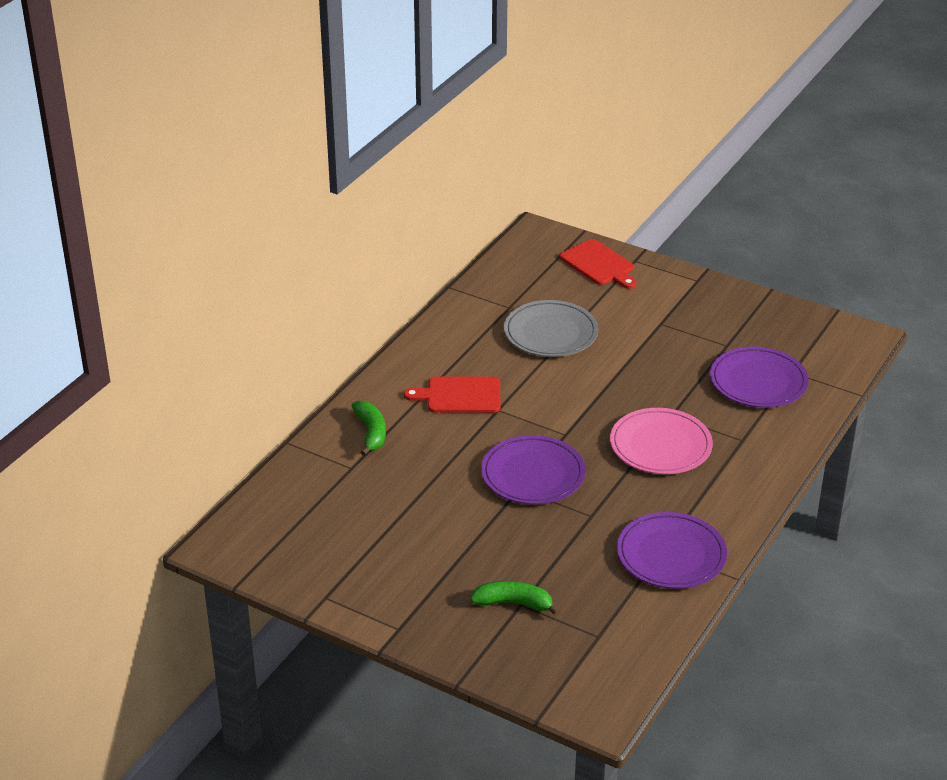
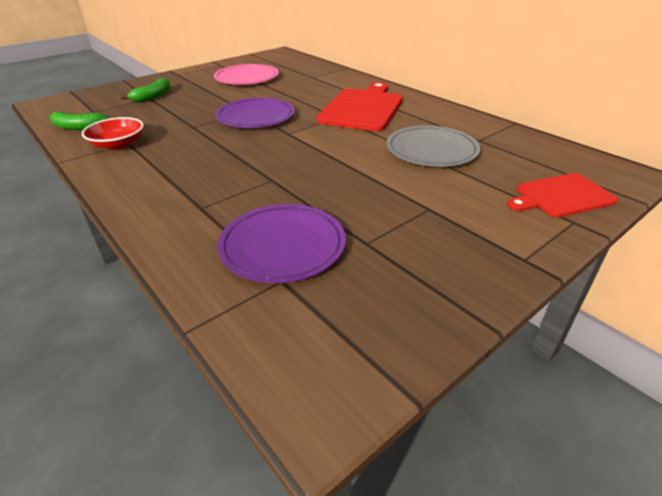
camera: 110 degrees right, 0 degrees up
(371, 432) = (341, 83): green banana -> green banana (79, 127)
(460, 395) = (362, 108): red cutting board -> red cutting board, size x1.61
(660, 445) = (237, 166): pink plate -> pink plate (247, 78)
(671, 554) = (118, 144): purple plate -> red bowl

